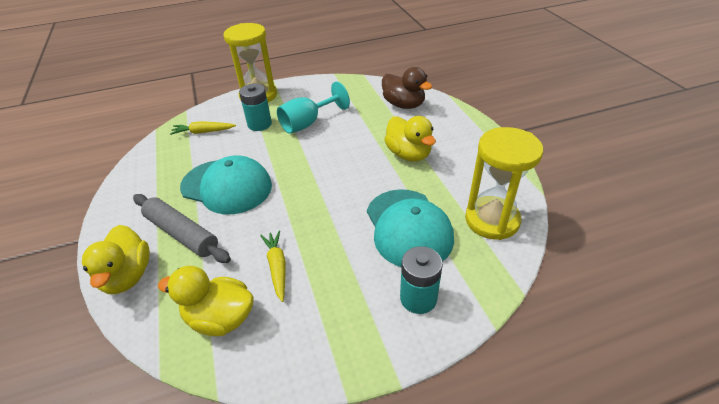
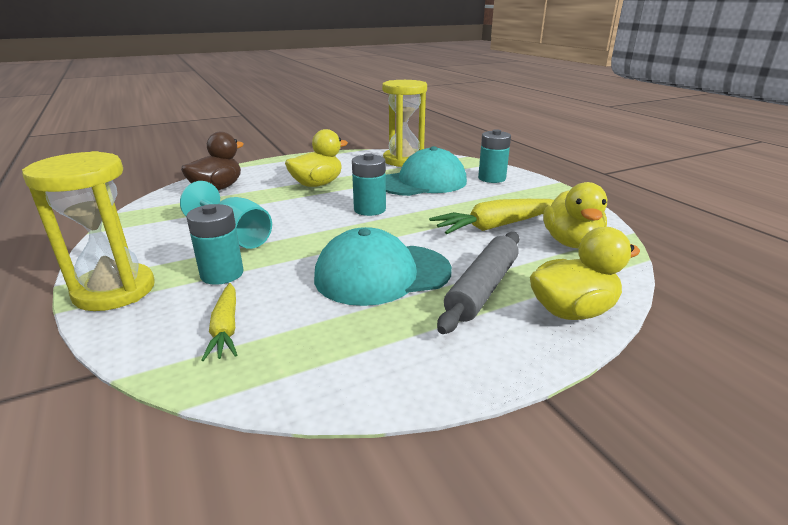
camera: 100 degrees left, 15 degrees down
(227, 186) = (382, 274): turquoise cap -> turquoise cap turned 120 degrees counterclockwise
(277, 267) = (496, 226): yellow carrot -> yellow carrot, size x1.64
(340, 185) = (369, 209): none -> turquoise battery

